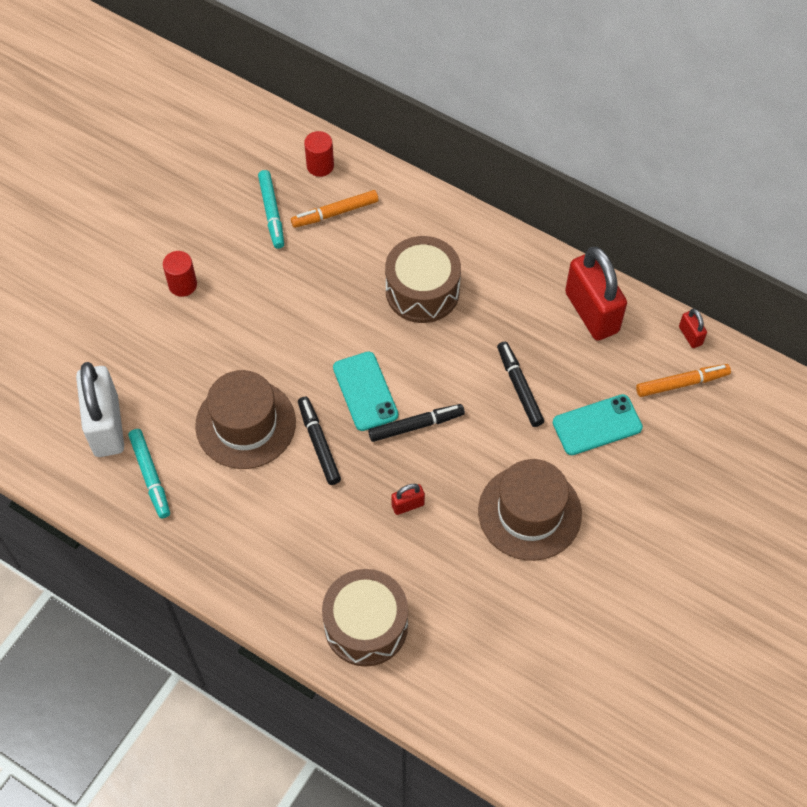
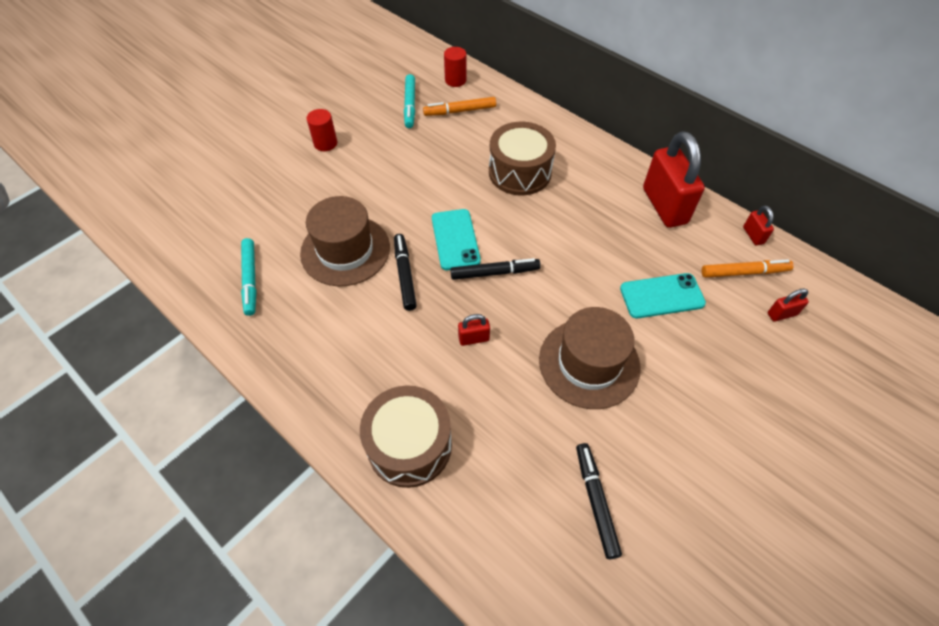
camera: 10 degrees right, 5 degrees down
(106, 426) = (228, 235): white padlock -> none
(519, 387) = (593, 255): black marker -> black marker (595, 501)
(721, 426) = (781, 314): none -> red padlock

